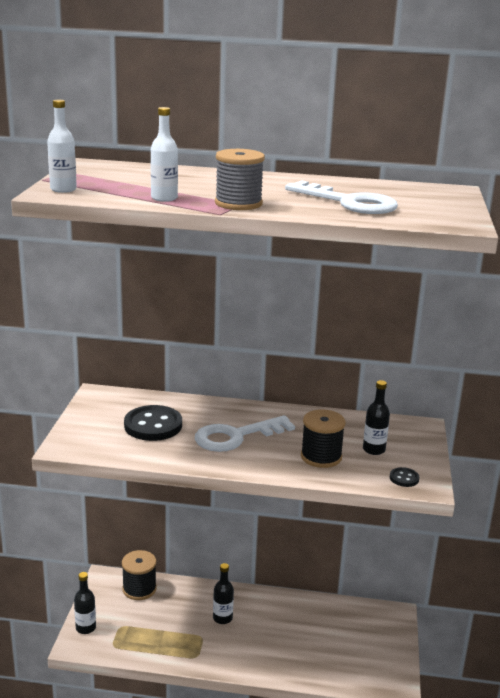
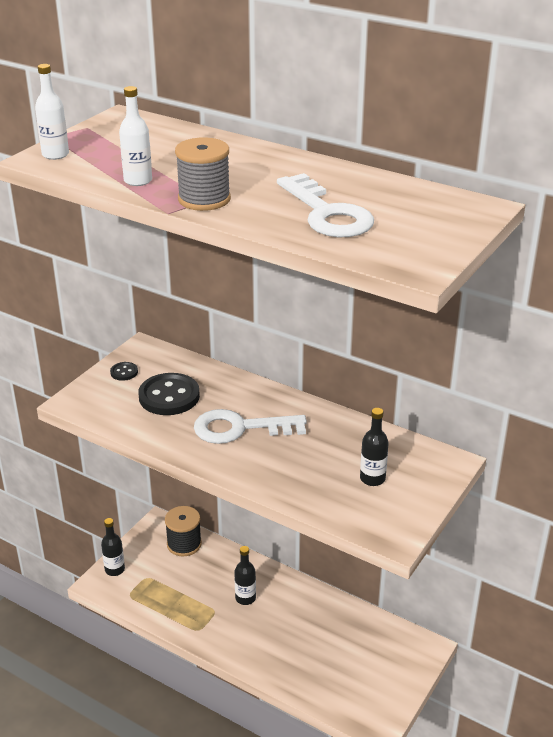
camera: 25 degrees right, 10 degrees up
(321, 457) = (309, 473): black spool -> none
(404, 478) = (377, 522): black button -> black button (124, 372)

